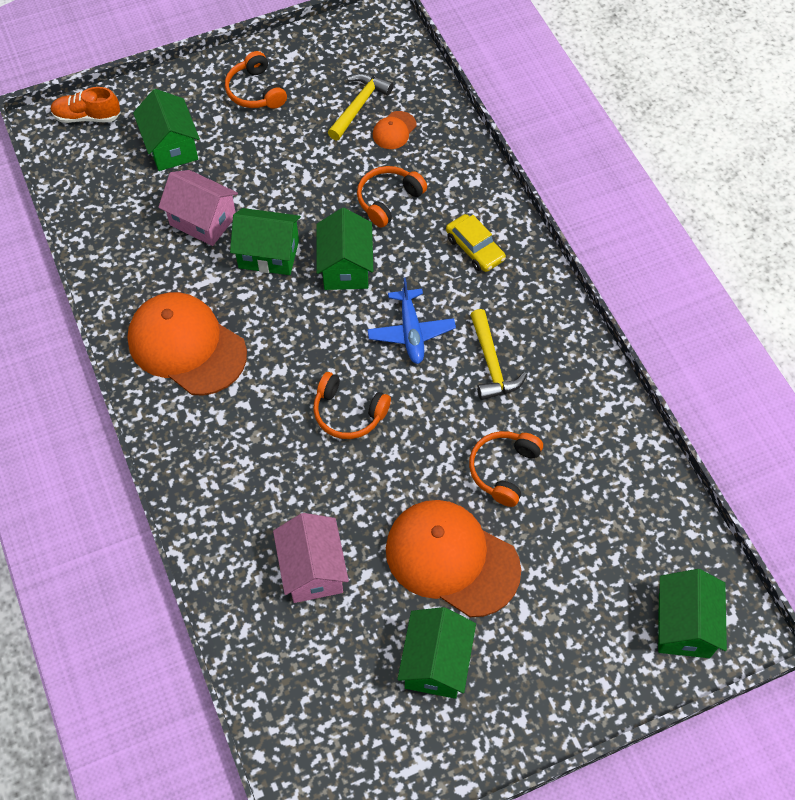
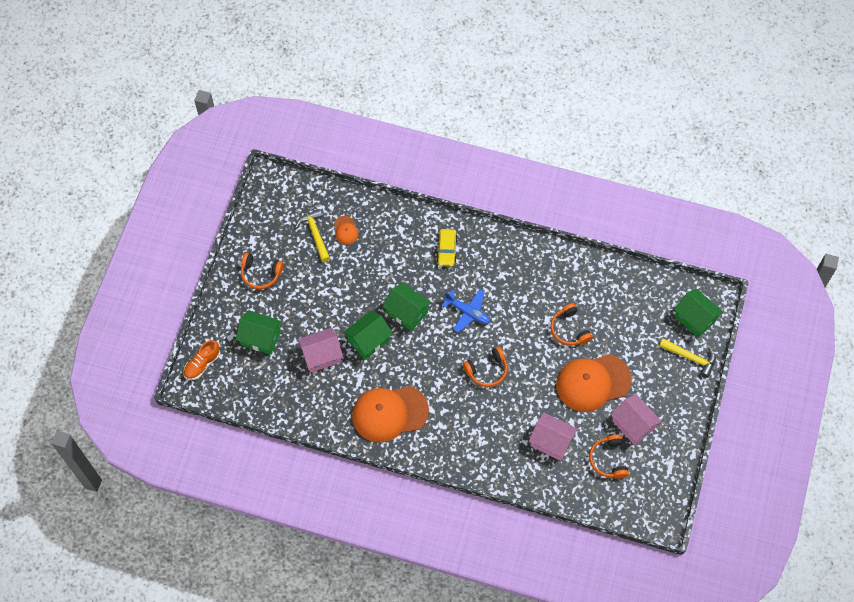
camera: 50 degrees left, 5 degrees up
(388, 200) = (385, 265): orange headphones -> orange headphones (608, 459)
(436, 663) = (633, 424): green house -> pink house
(474, 249) = (446, 250): yellow car -> yellow car turned 90 degrees clockwise
(491, 363) = (513, 292): yellow hammer -> yellow hammer (690, 357)

